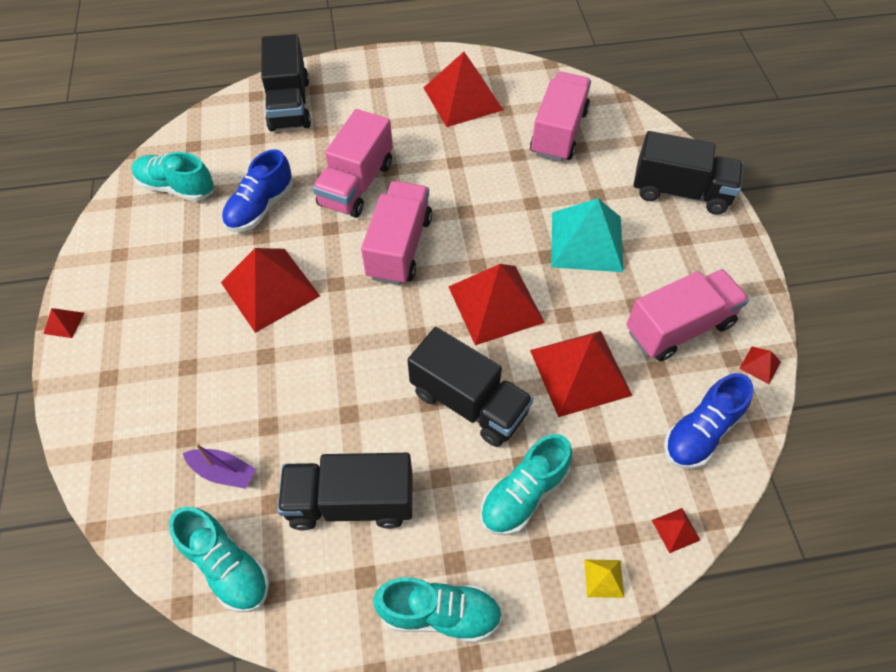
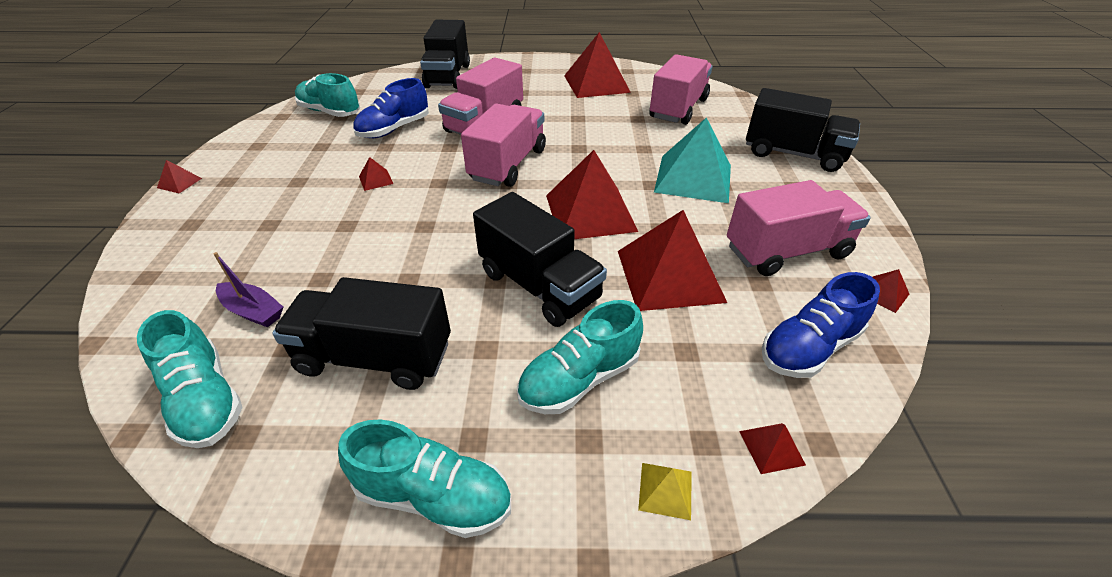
camera: 10 degrees right, 15 degrees down
(270, 289) = (376, 180): red pyramid -> red pyramid, size x0.40

